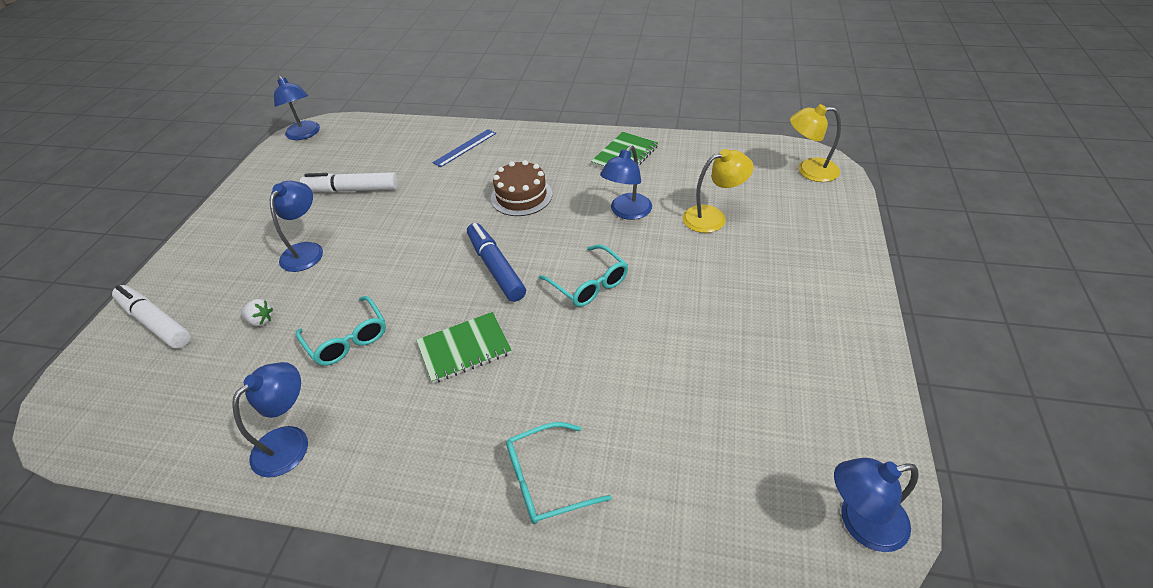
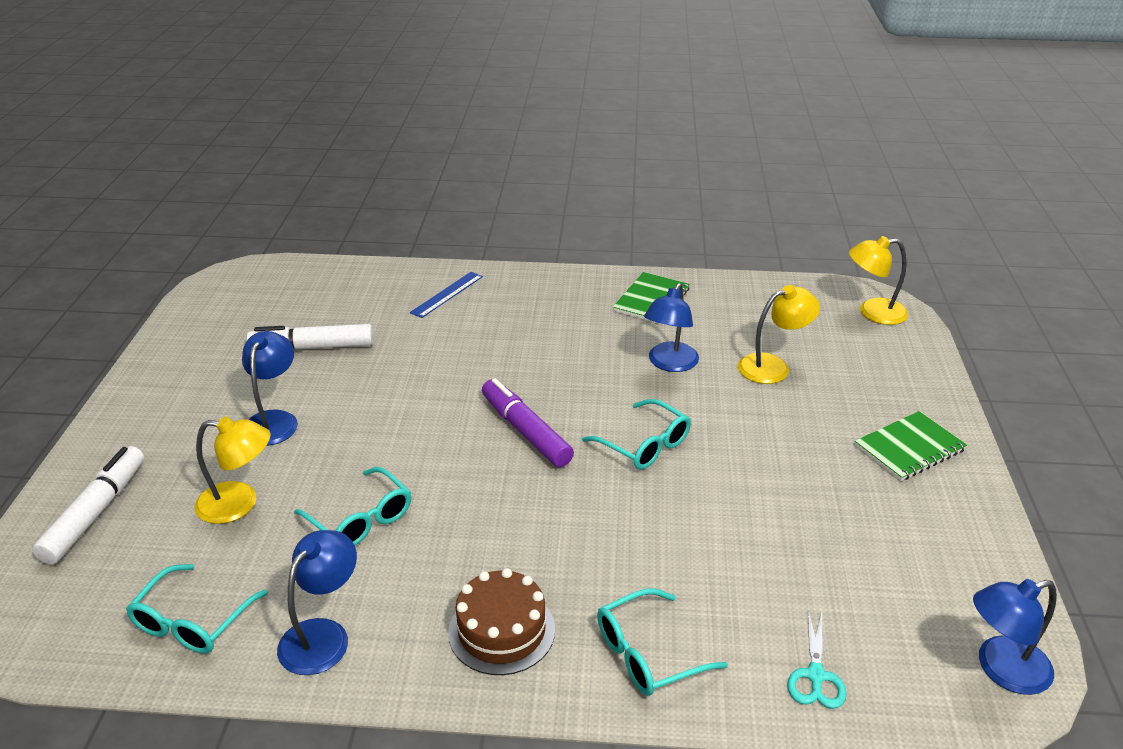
camera: 10 degrees left, 10 degrees down
(156, 322) = (96, 512): white marker -> white marker turned 75 degrees clockwise
(196, 421) = (192, 621): none -> turquoise glasses
(261, 320) = (239, 503): white strawberry -> yellow lamp
(305, 134) = (226, 282): blue lamp -> none
(464, 349) = (512, 522): green notebook -> green notebook (909, 448)
(496, 268) = (525, 431): blue marker -> purple marker
(521, 196) = (535, 349): brown cake -> brown cake (501, 630)
(687, 514) = (815, 676): none -> turquoise scissors

